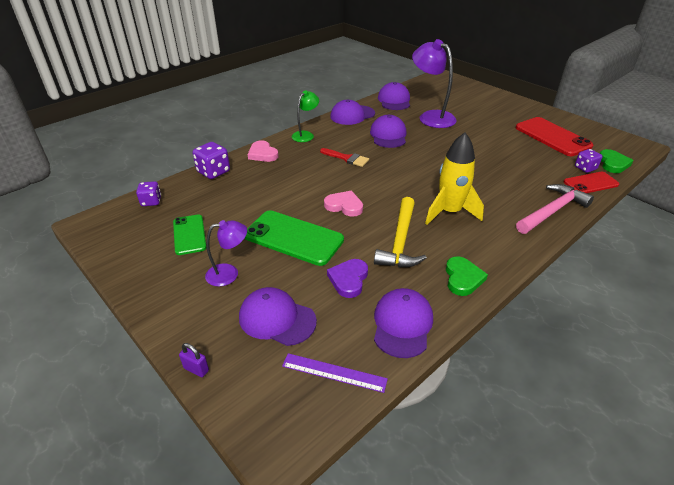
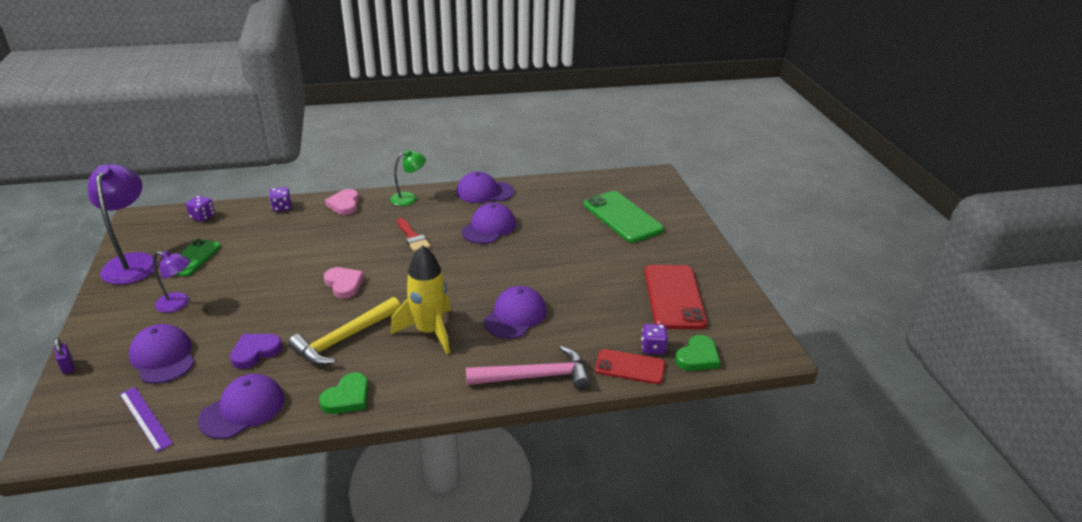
camera: 30 degrees right, 5 degrees down
(213, 172) = (282, 207): purple dice -> purple dice, size x0.66
(293, 238) = (263, 295): green phone -> green phone (622, 217)
(394, 100) = (554, 189): purple cap -> purple cap (515, 316)
(431, 117) = (566, 222): purple lamp -> purple lamp (133, 262)

